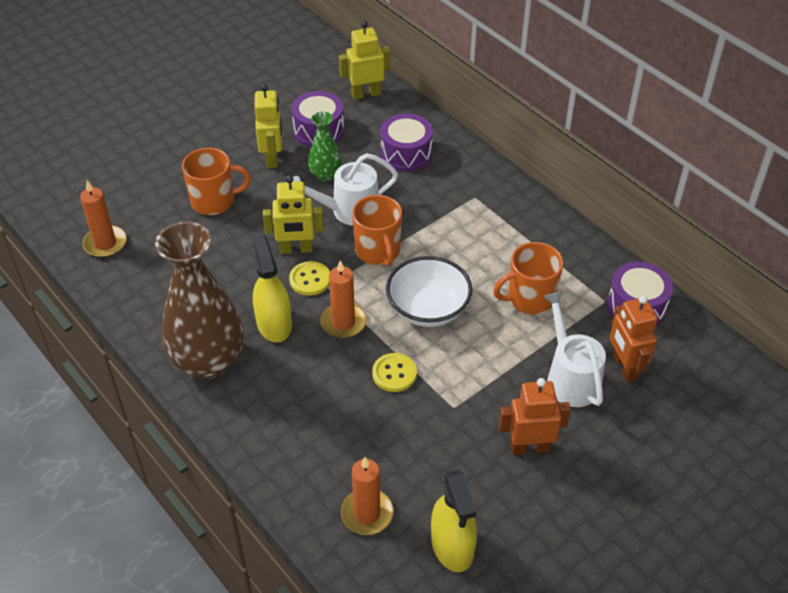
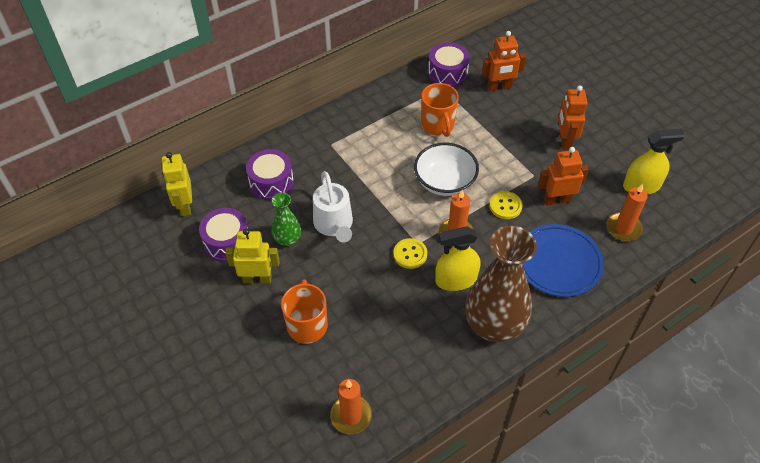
camera: 85 degrees left, 5 degrees up
(296, 249) = (375, 263): yellow robot -> none
(303, 431) = (558, 262): none -> blue plate
(378, 251) = (383, 208): orange mug -> none
(411, 433) = (557, 200): none -> orange robot
(570, 377) = (507, 114): white watering can -> none

